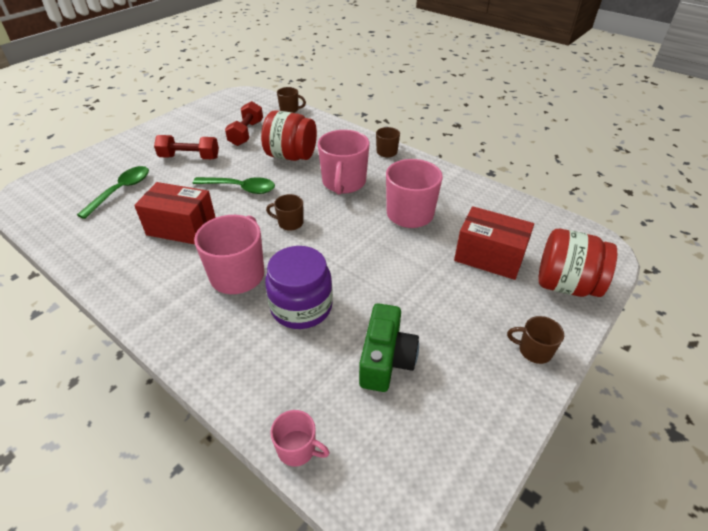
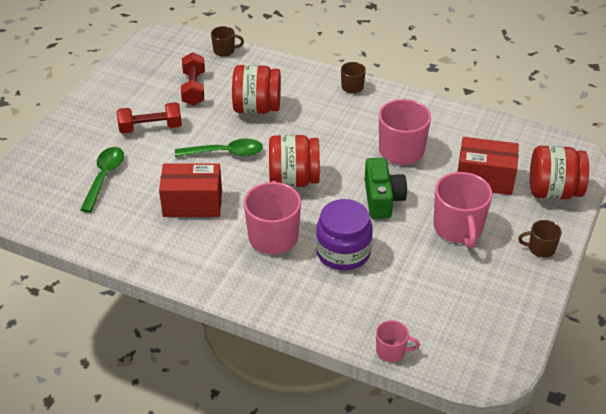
camera: 15 degrees left, 0 degrees up
(290, 223) = (293, 180): brown mug -> red jar
(344, 183) = (325, 129): pink mug -> pink mug (458, 229)
(386, 359) = (430, 278): green camera -> green camera (382, 199)

